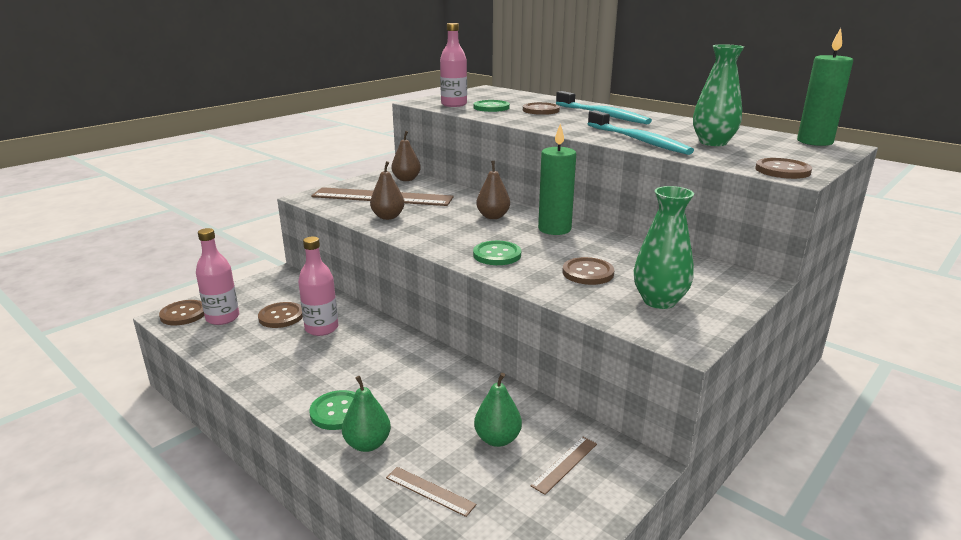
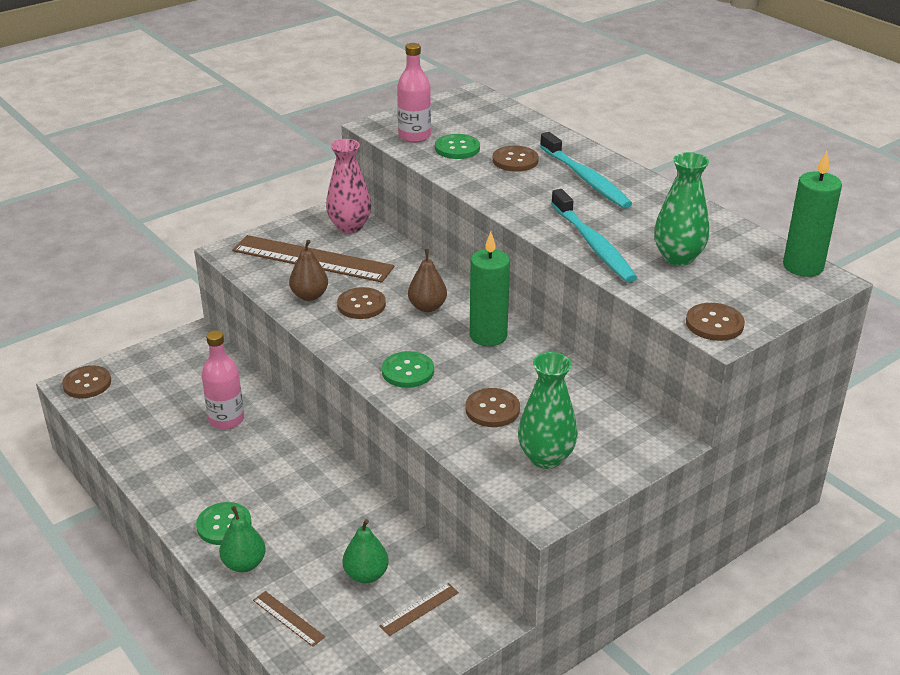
camera: 10 degrees right, 10 degrees up
(222, 318) = (126, 393): pink bottle -> none
(281, 316) = (187, 398): brown button -> brown button (361, 305)
(406, 179) = (349, 227): brown pear -> pink vase

